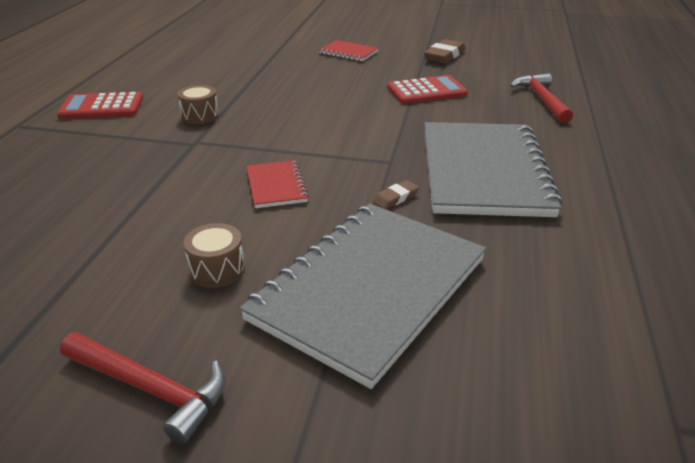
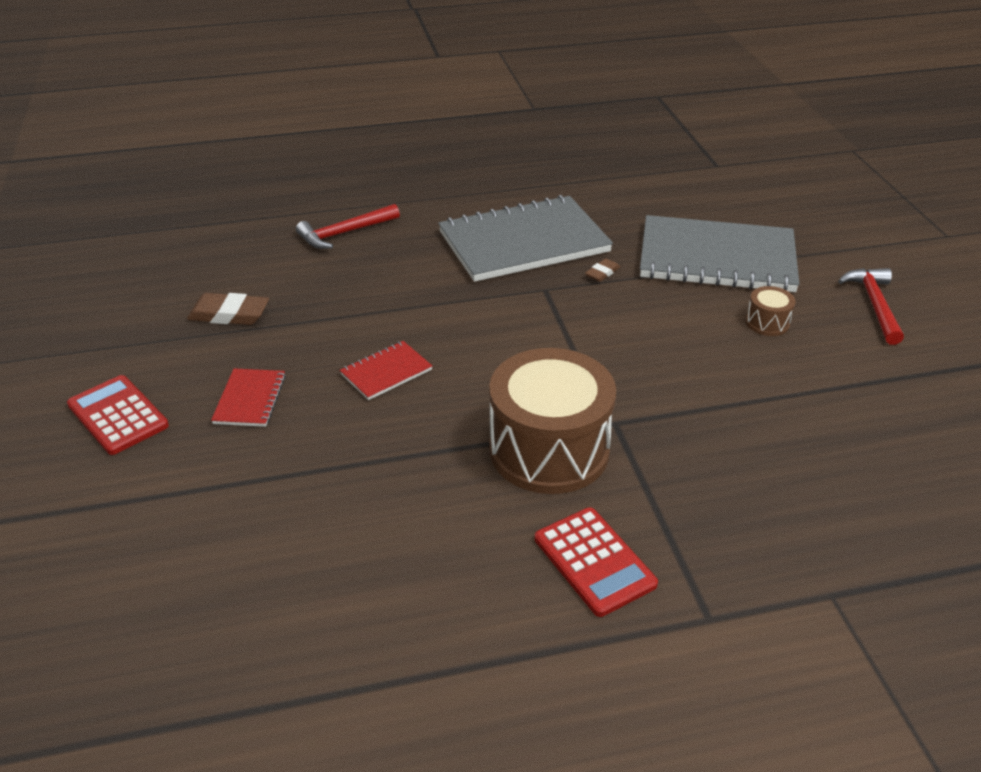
camera: 115 degrees left, 5 degrees up
(200, 116) = (549, 450): brown drum -> brown drum, size x2.39
(276, 186) = (641, 336): red notebook -> red notebook (386, 372)
(395, 198) = (602, 273): brown eraser -> brown eraser turned 75 degrees counterclockwise
(426, 91) = (363, 303): red calculator -> red calculator (118, 415)

